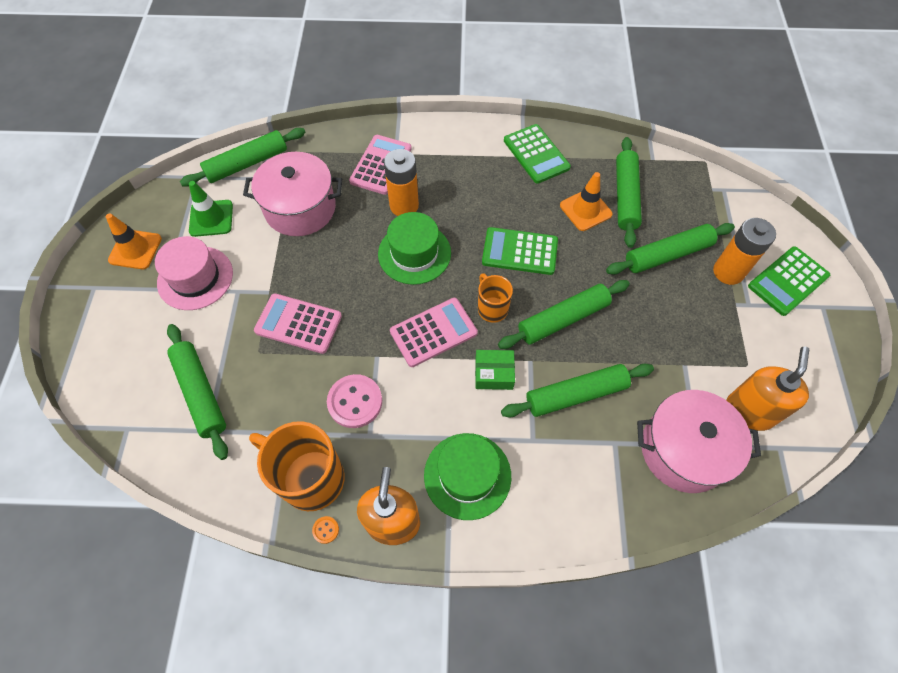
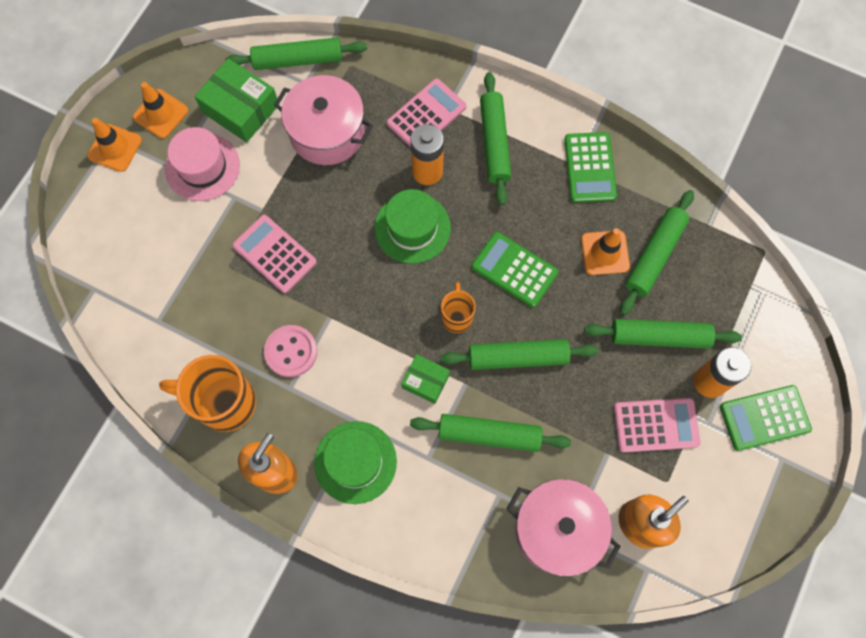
camera: 25 degrees right, 10 degrees up
(100, 294) = (115, 148): none -> orange traffic cone
(201, 393) = (165, 284): green rolling pin -> green rolling pin (494, 143)
(211, 218) = (240, 108): green traffic cone -> green box
(310, 478) = (224, 403): orange mug -> orange mug turned 45 degrees counterclockwise
(325, 530) = (218, 452): orange button -> none
(433, 332) = (391, 317): pink calculator -> pink calculator (656, 425)

